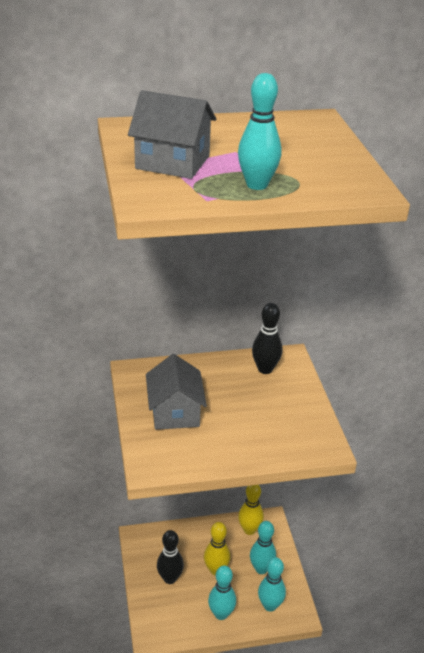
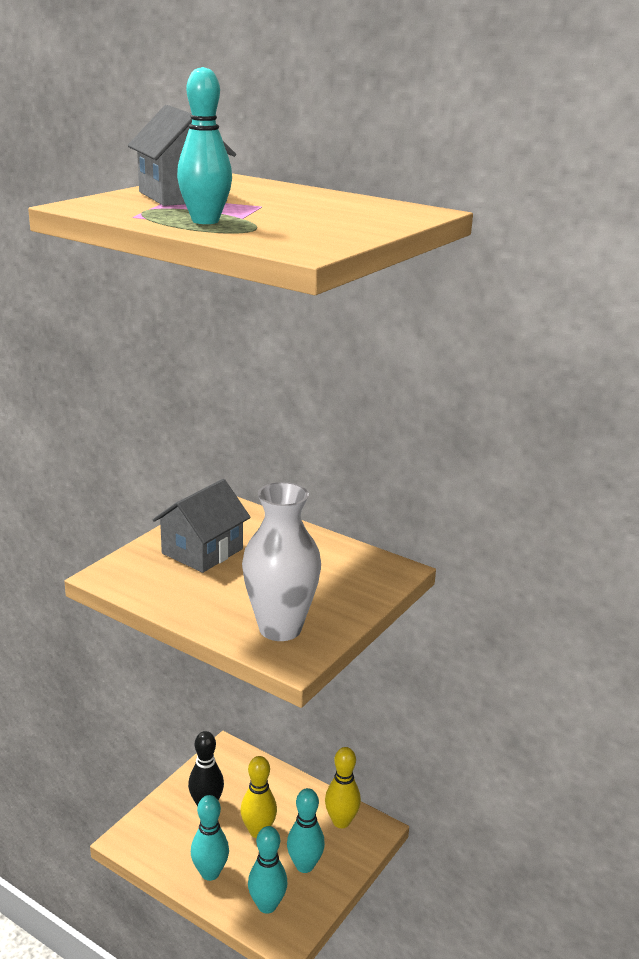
camera: 45 degrees right, 10 degrees down
(265, 369) = (350, 566): black bowling pin -> none
(293, 433) = (280, 628): none -> white vase

